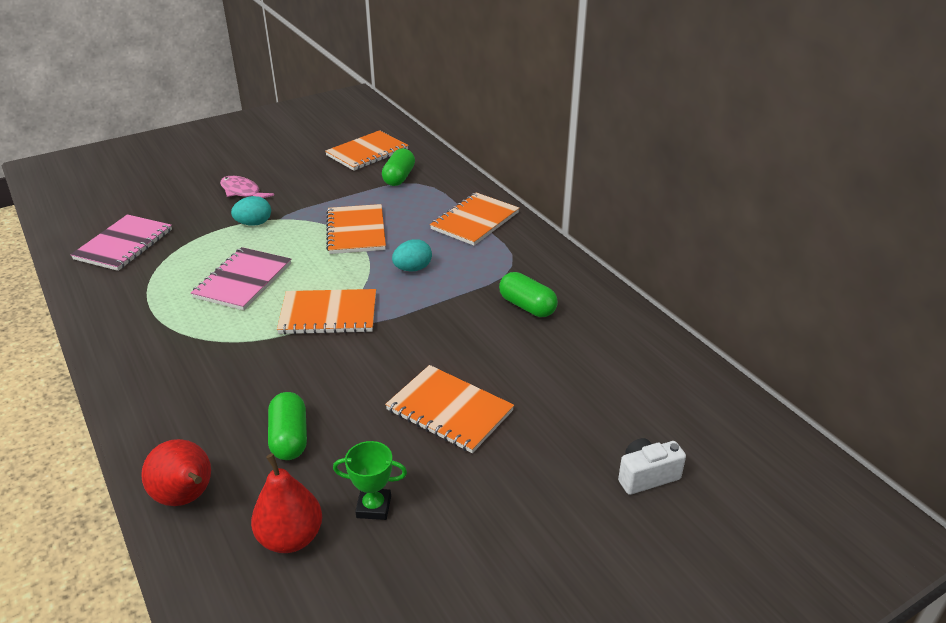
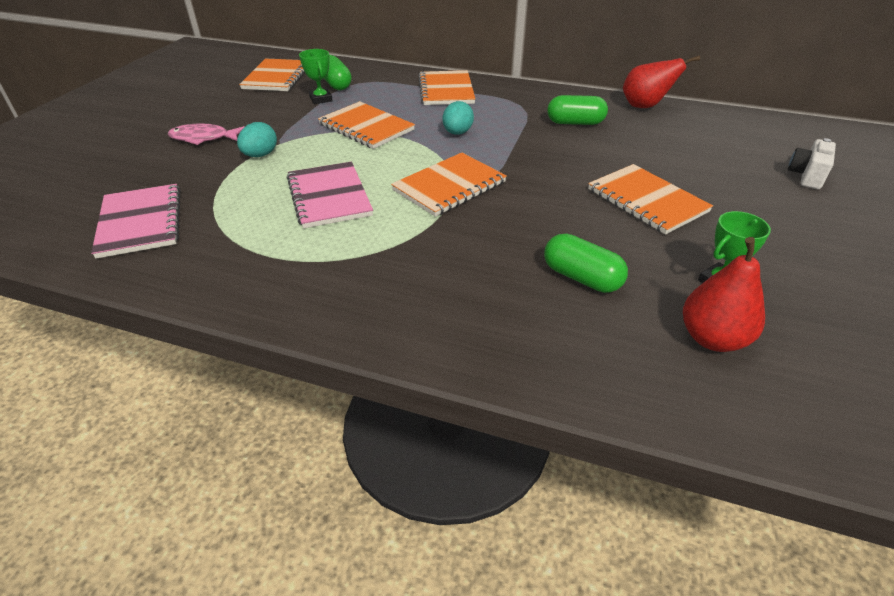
camera: 40 degrees left, 5 degrees up
(186, 497) = (588, 368): red pear -> red pear (645, 106)
(366, 188) = (321, 99): none -> green trophy
(449, 410) = (647, 200): orange notebook -> orange notebook turned 60 degrees clockwise

